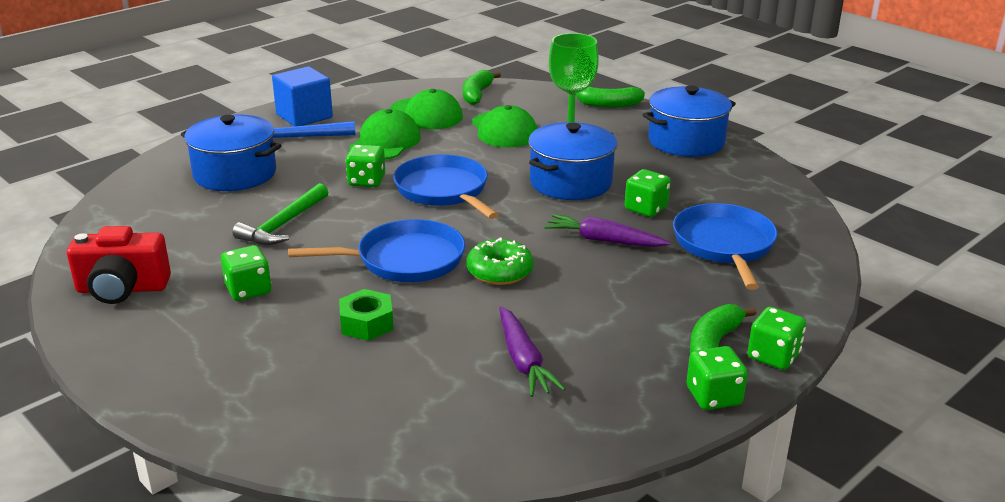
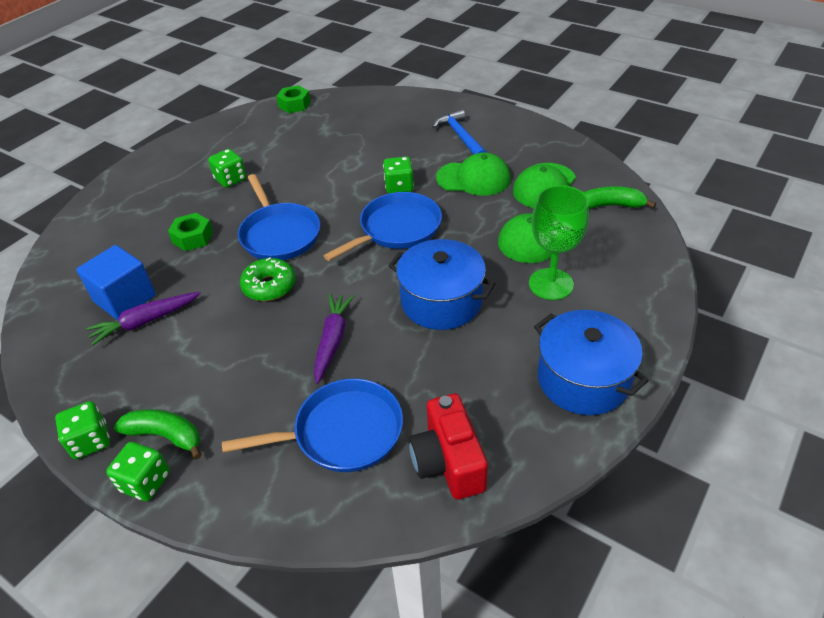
camera: 80 degrees right, 15 degrees up
(94, 230) = (294, 104): none -> green nut
(122, 289) = (227, 136): red camera -> red camera (448, 462)
(235, 174) = (388, 128): blue pot -> none
(283, 225) = (319, 168): green hammer -> none
(304, 116) = (502, 128): blue cube -> blue cube (125, 298)
(608, 105) = (648, 301): green banana -> none
(646, 209) = (403, 362): green dice -> none

